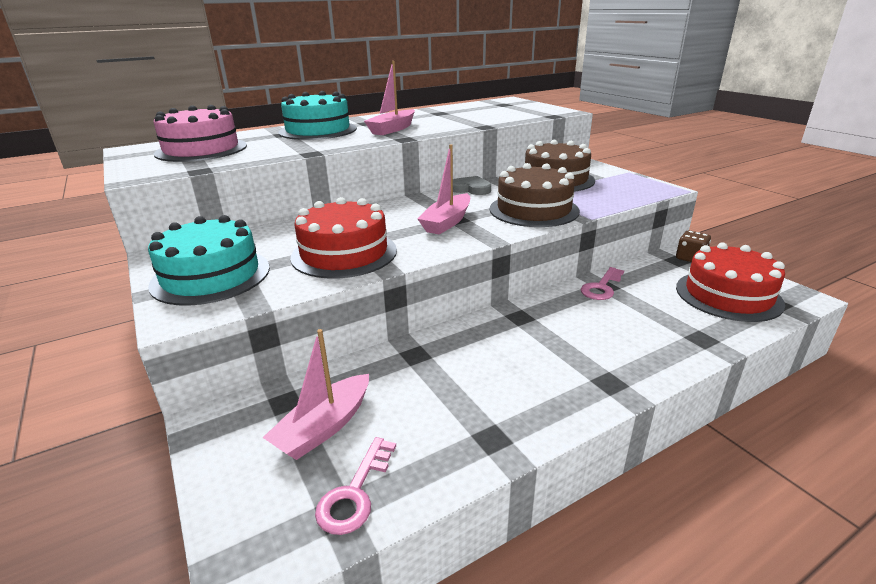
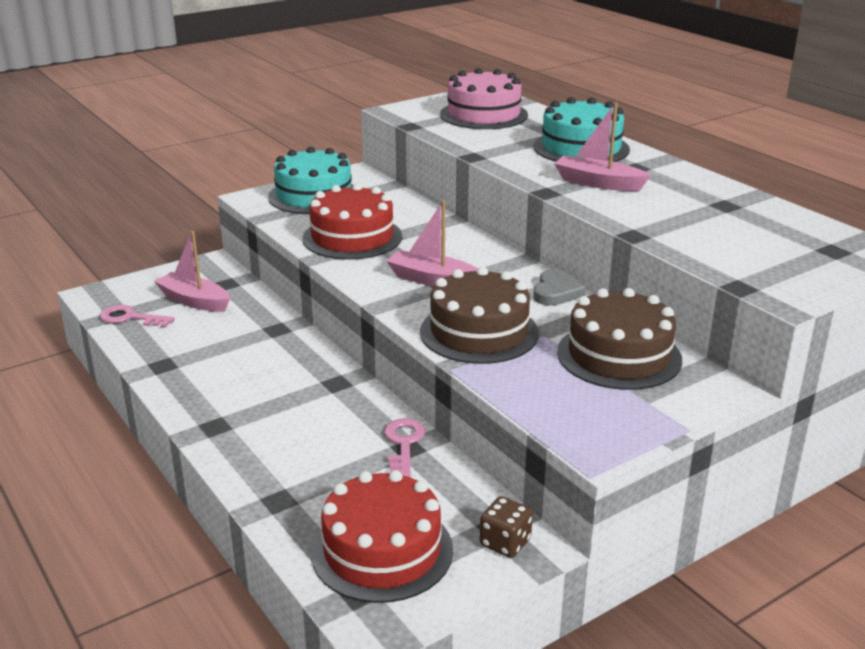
camera: 85 degrees right, 0 degrees up
(601, 287) = (403, 444): pink key -> pink key turned 60 degrees clockwise

